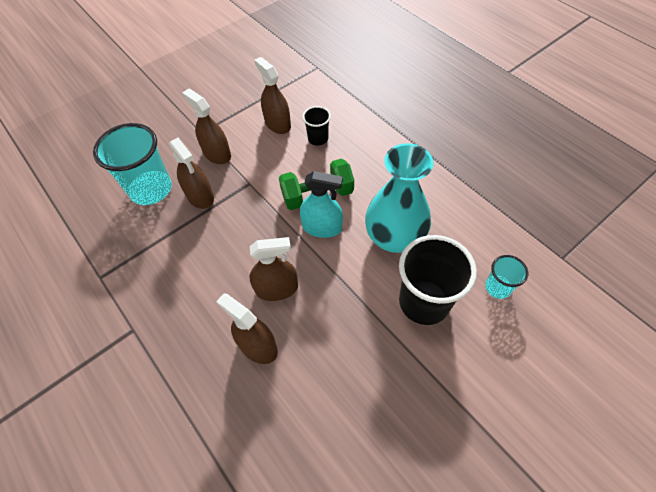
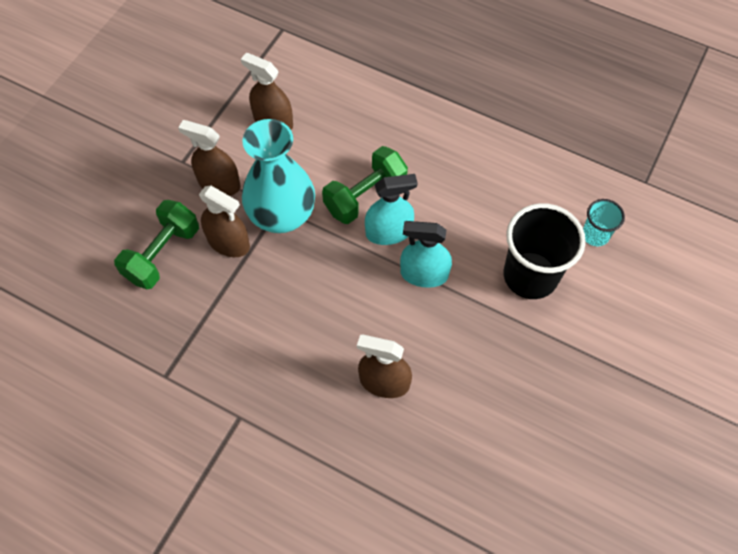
camera: 25 degrees left, 5 degrees up
(151, 189) = (162, 254): turquoise cup -> green dumbbell
(277, 288) = (373, 316): brown spray bottle -> none
(318, 138) = (331, 126): black cup -> none
(334, 269) = (424, 274): none -> turquoise spray bottle
(394, 237) = (471, 217): turquoise vase -> turquoise vase (282, 215)

